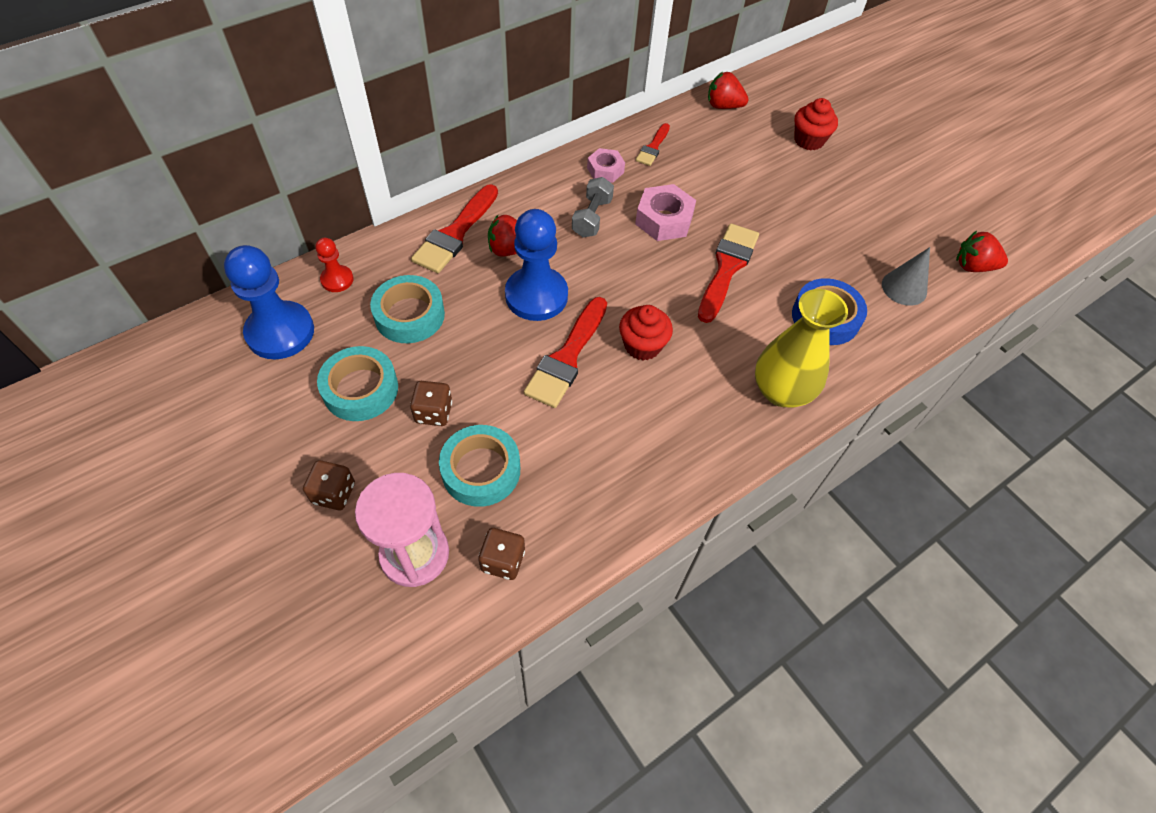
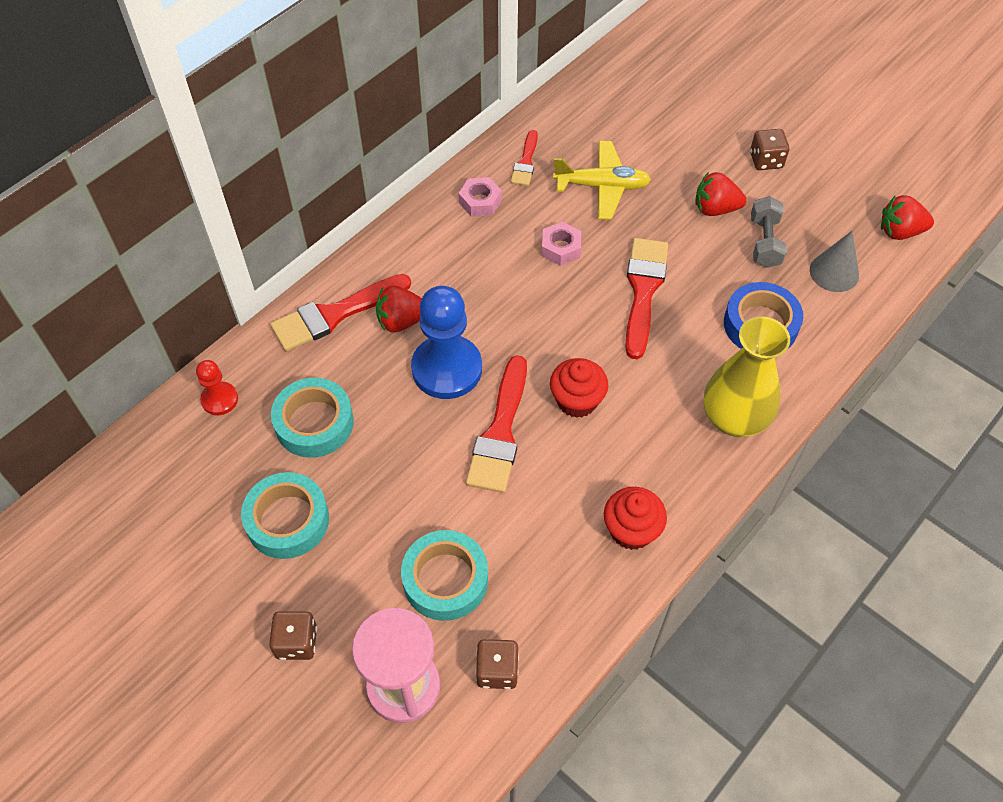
camera: 10 degrees left, 0 degrees up
(280, 332) = (176, 475): blue pawn -> none
(433, 412) = (375, 528): brown dice -> brown dice (766, 160)
(455, 233) = (335, 314): red brush -> red brush turned 45 degrees clockwise
(592, 217) = (481, 262): grey dumbbell -> grey dumbbell (764, 242)
(664, 220) = (560, 248): pink nut -> pink nut, size x0.65
(713, 178) = (602, 186): none -> yellow plane
(723, 106) = (590, 94): red strawberry -> red strawberry (715, 209)
(809, 140) = (694, 118): red cupcake -> red cupcake (631, 530)

